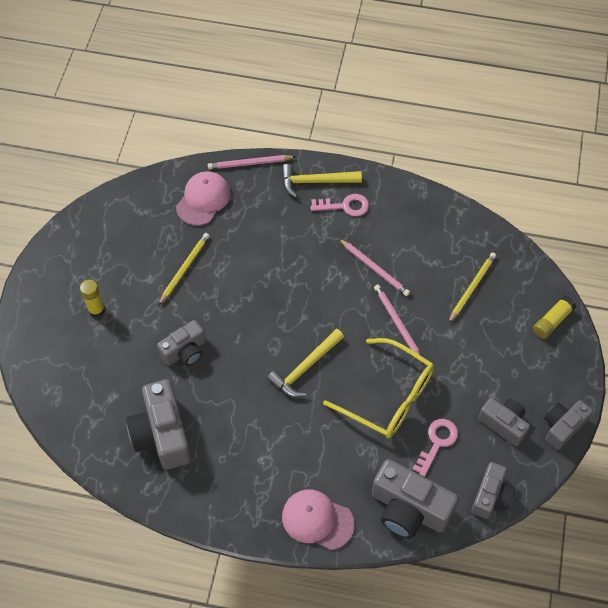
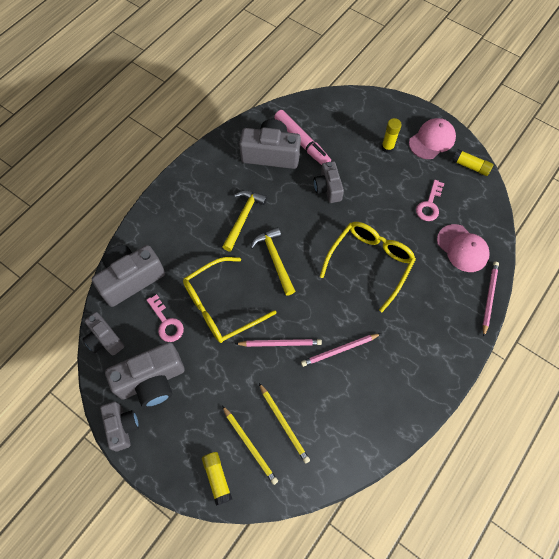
camera: 115 degrees right, 5 degrees up
(90, 220) = (470, 166): none -> yellow glue stick
(128, 406) = (302, 142): none -> pink marker
(184, 269) = (399, 212): yellow pencil -> yellow pencil (250, 445)
(263, 276) = (369, 263): none -> yellow glasses
(315, 182) = (450, 342): yellow hammer -> yellow hammer (243, 217)
(317, 520) = (159, 219): pink cap -> pink cap (432, 140)
(345, 206) = (414, 356): pink key -> pink key (429, 205)
(503, 424) = (152, 380): grey camera -> grey camera, size x1.61

